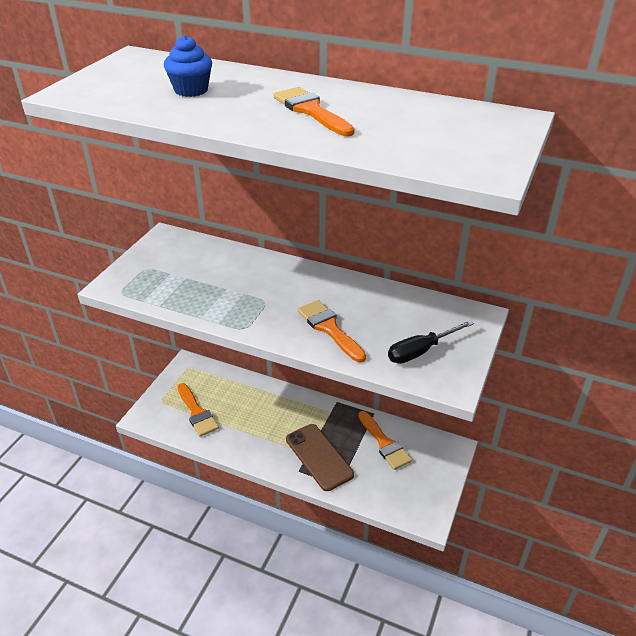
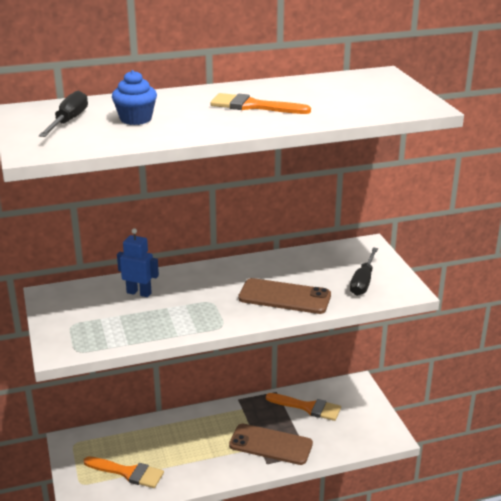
camera: 40 degrees left, 10 degrees down
(141, 75) = (68, 121): none -> black screwdriver
(224, 265) = (139, 293): none -> blue robot
(329, 328) = (284, 297): orange brush -> brown phone

